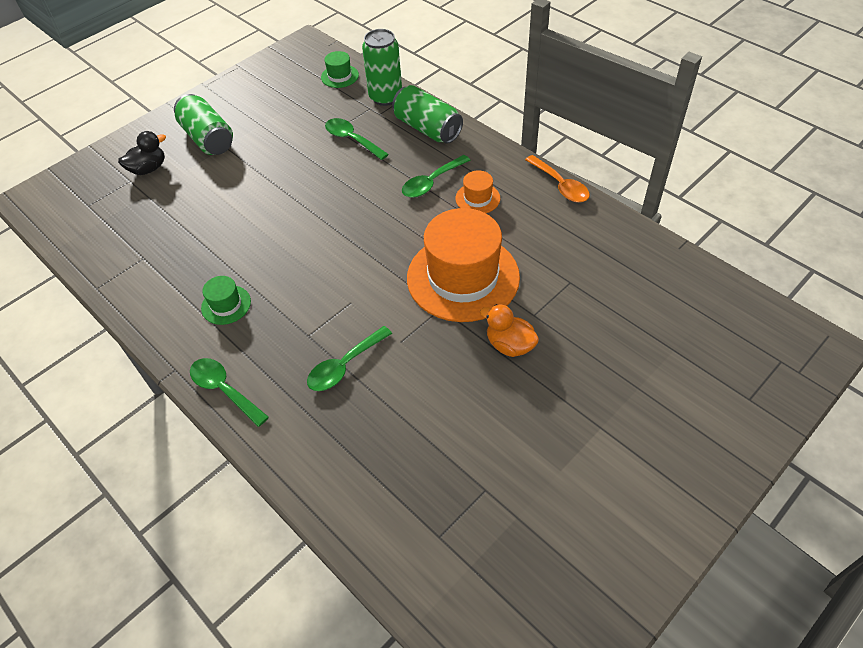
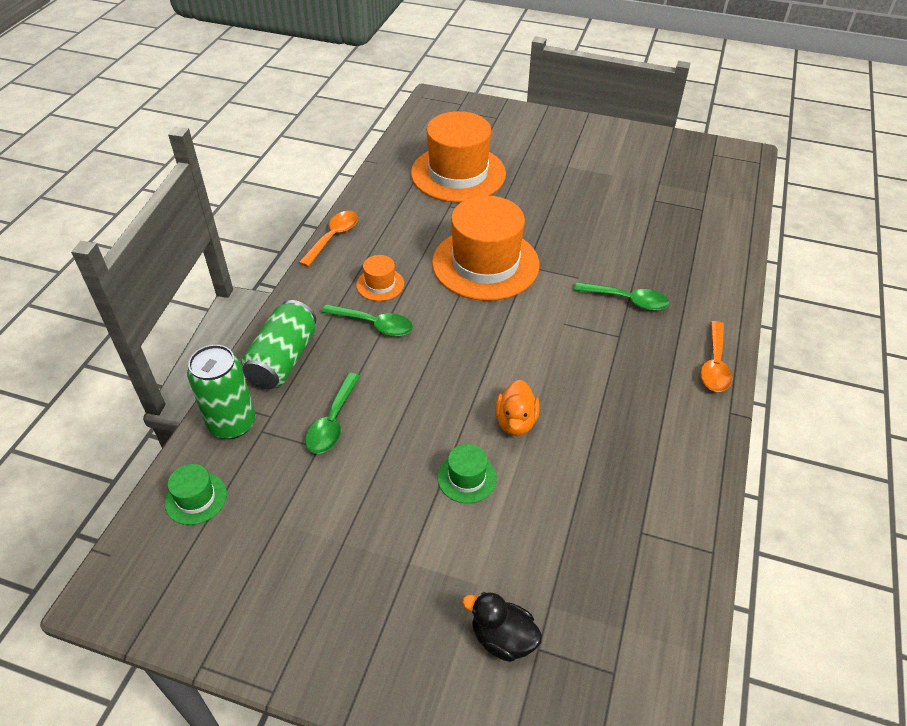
camera: 120 degrees left, 5 degrees down
(208, 138) = (402, 596): green can -> none
(224, 390) = (714, 365): green spoon -> orange spoon
(226, 305) = (637, 413): green hat -> green hat (467, 478)
(509, 345) = (534, 220): orange duck -> orange duck (515, 422)
(628, 310) = (458, 173): none -> orange hat

